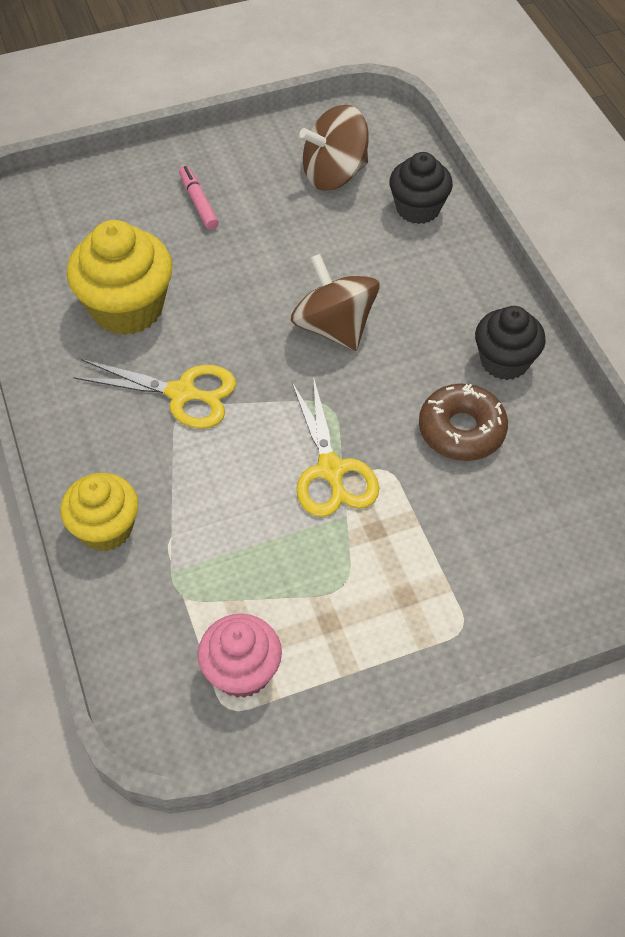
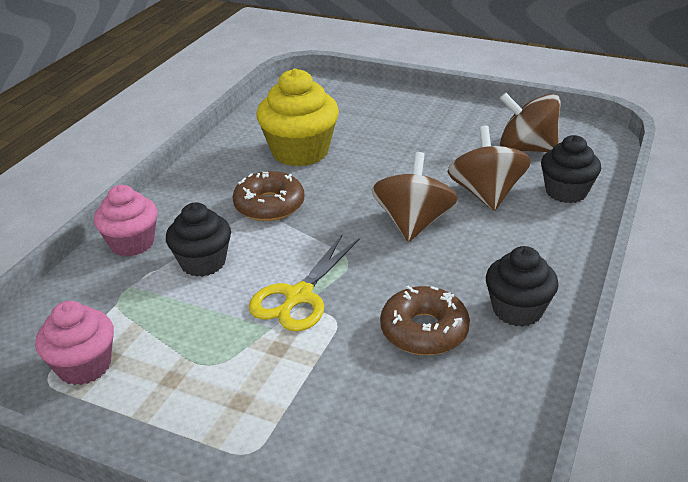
camera: 45 degrees right, 20 degrees down
(106, 528) = (132, 243): yellow cupcake -> pink cupcake
(181, 393) = (269, 205): yellow scissors -> brown donut
(198, 203) = (413, 125): pink marker -> none
(204, 498) = (203, 262): none -> black cupcake
(358, 253) = (486, 194): none -> brown spinning top

